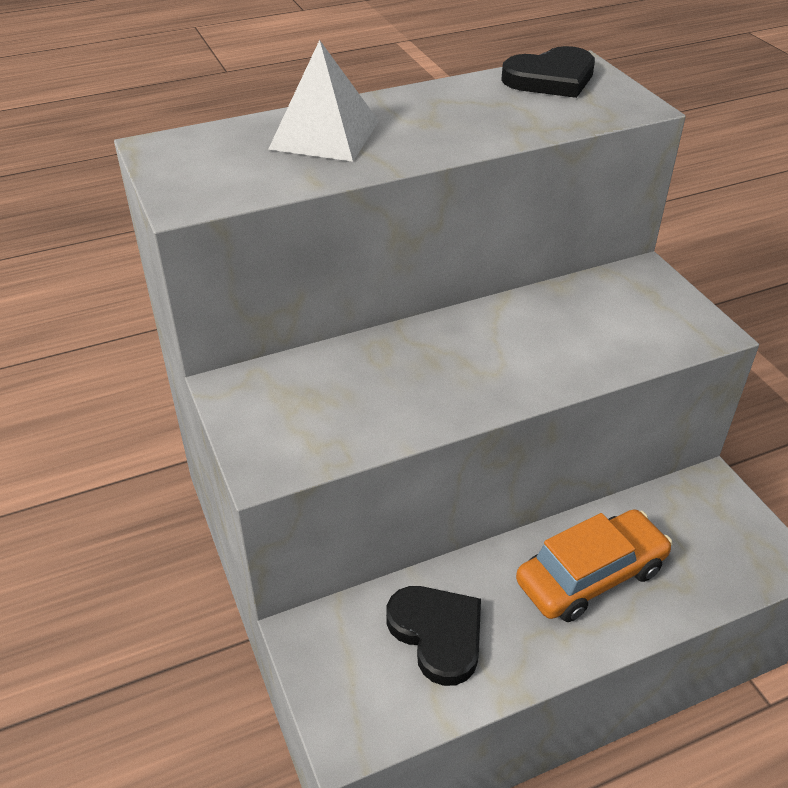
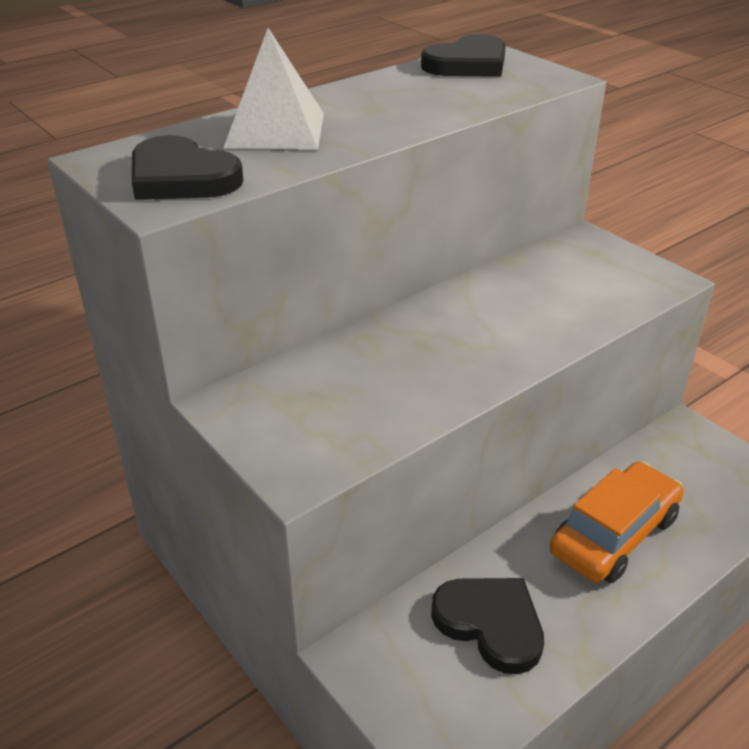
camera: 15 degrees left, 5 degrees down
(217, 176) = (181, 177): none -> black heart

